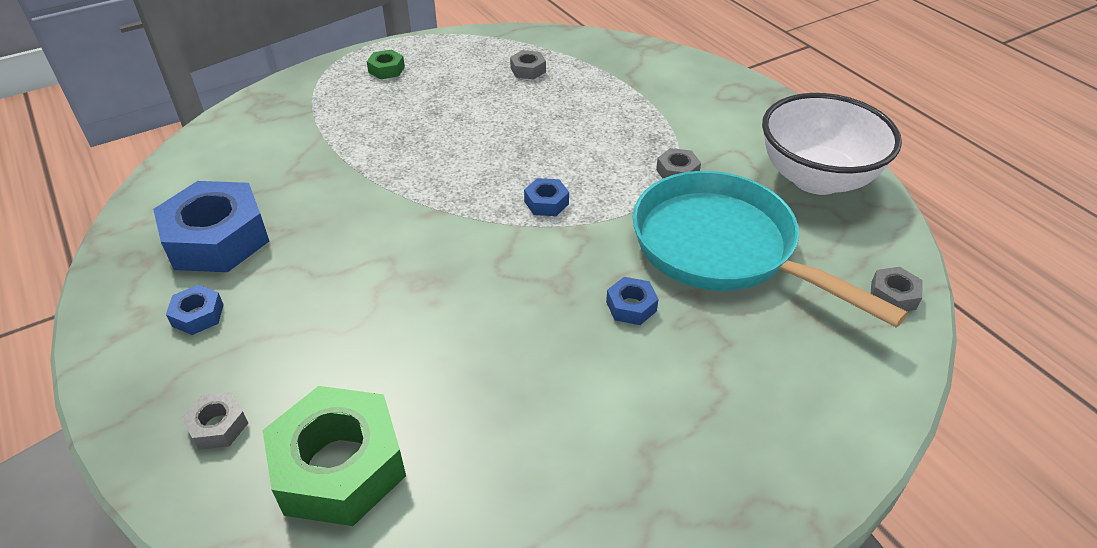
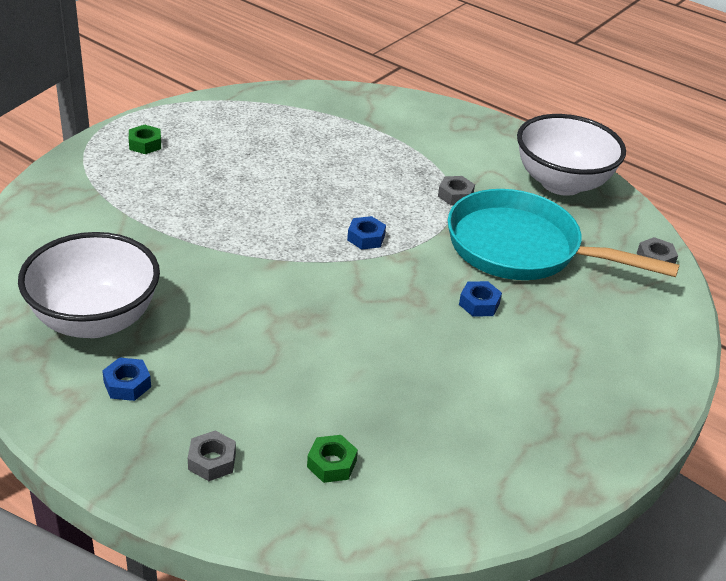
camera: 25 degrees left, 5 degrees down
(217, 239) = (95, 320): blue nut -> white bowl
(339, 466) = (331, 464): green nut -> green nut, size x0.45
(528, 70) = (278, 127): grey nut -> none

